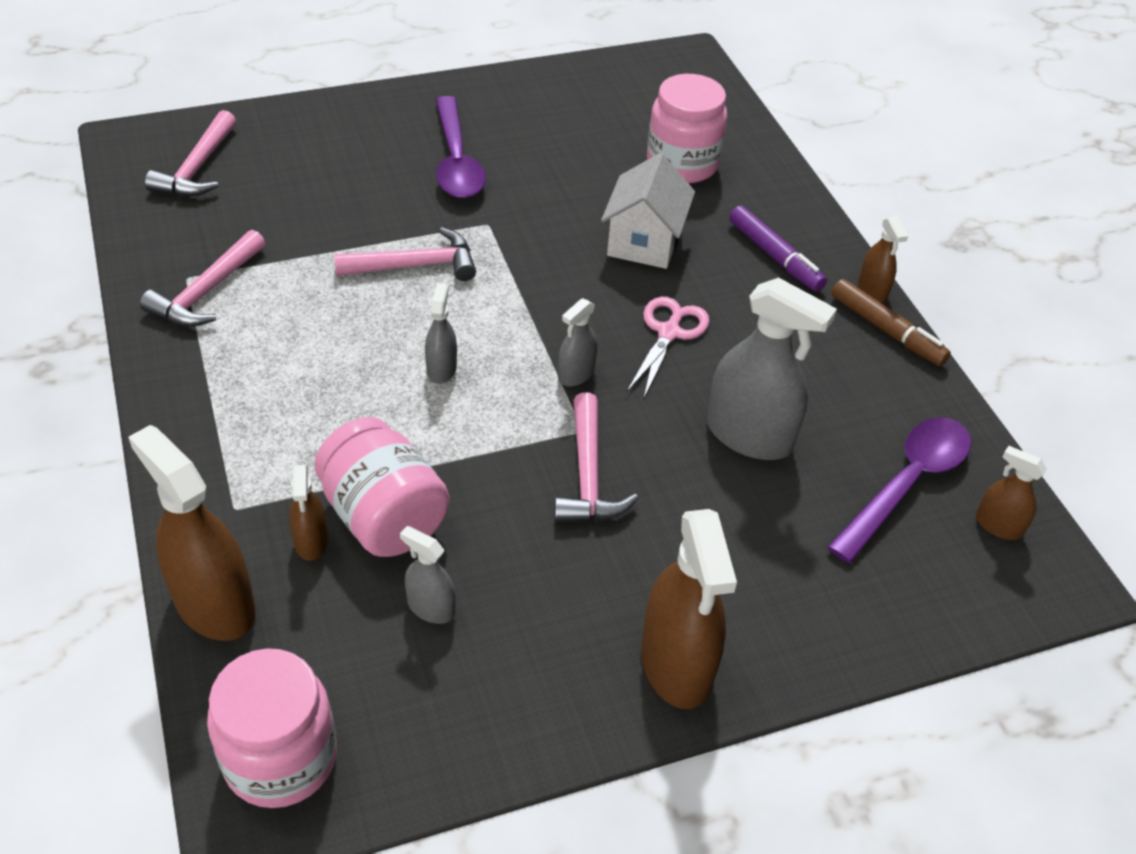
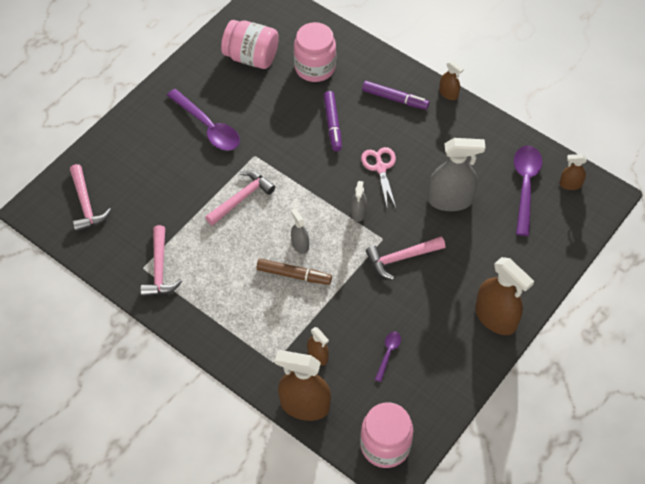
camera: 30 degrees left, 10 degrees up
(384, 516) = (337, 327): pink jar -> pink jar (251, 57)
(431, 607) = (388, 353): grey spray bottle -> purple spoon
(588, 475) = (401, 258): pink hammer -> pink hammer turned 105 degrees clockwise
(644, 242) = (332, 124): white house -> purple marker
(886, 330) = (468, 112): brown marker -> brown marker (294, 275)

